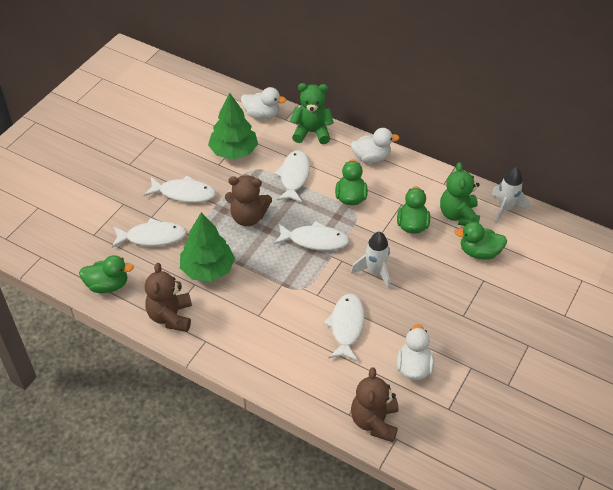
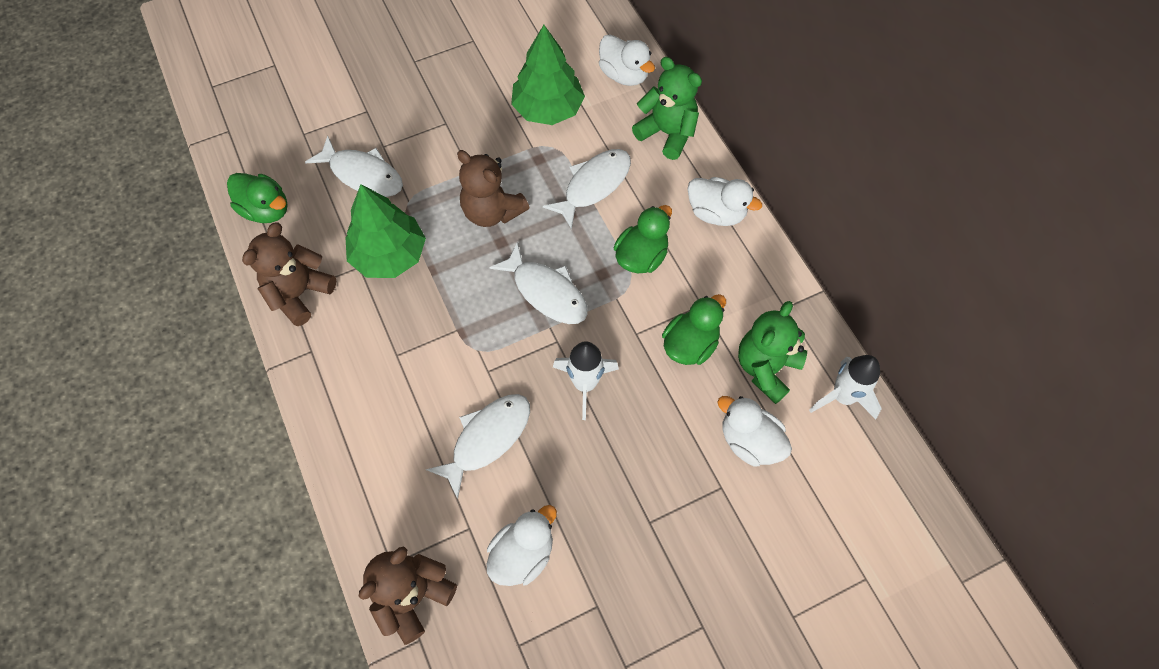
camera: 35 degrees right, 15 degrees up
(184, 193) = (444, 135): white fish -> none
(479, 252) = (749, 441): green duck -> white duck

